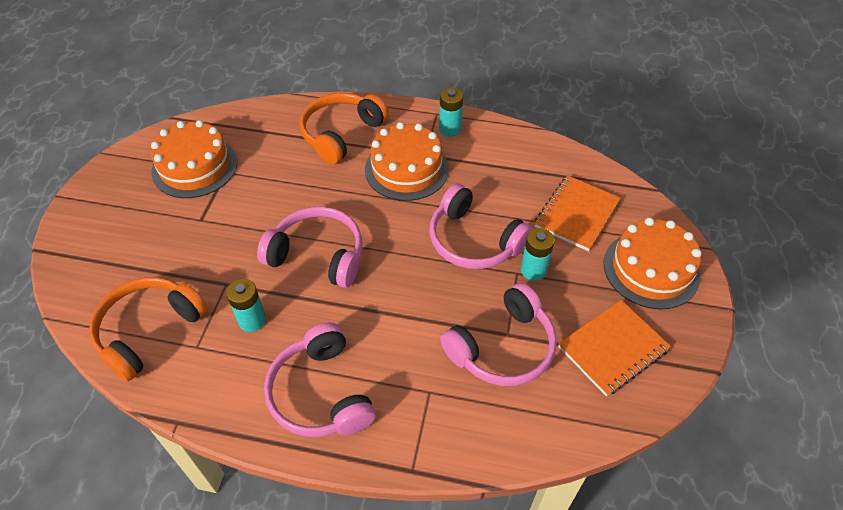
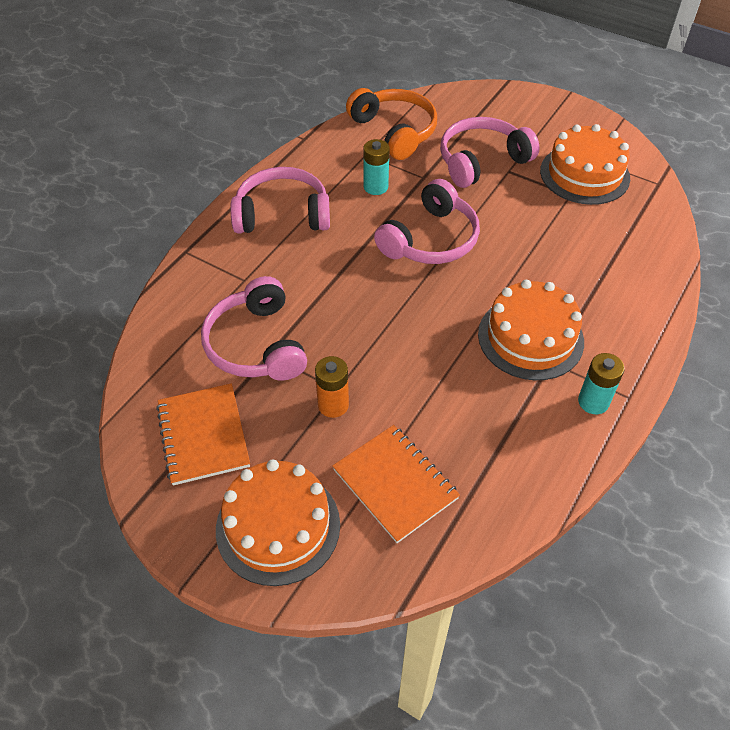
camera: 110 degrees right, 0 degrees up
(341, 134) = (609, 293): orange headphones -> none
(473, 241) = (397, 365): pink headphones -> pink headphones (481, 161)
(533, 270) = (333, 405): turquoise battery -> orange battery

